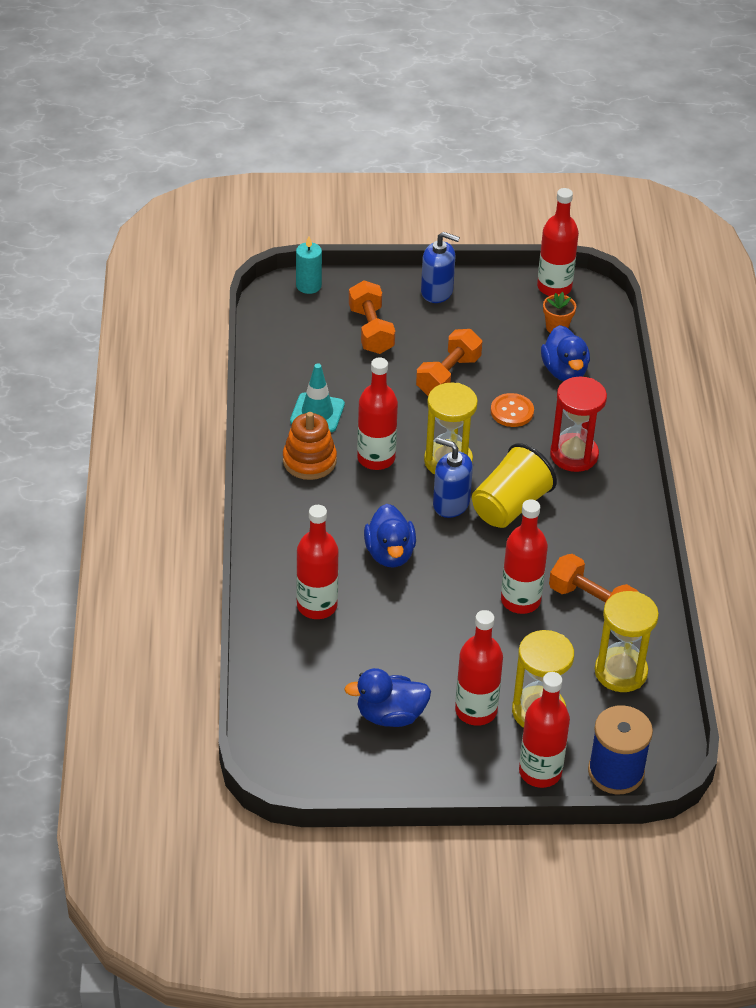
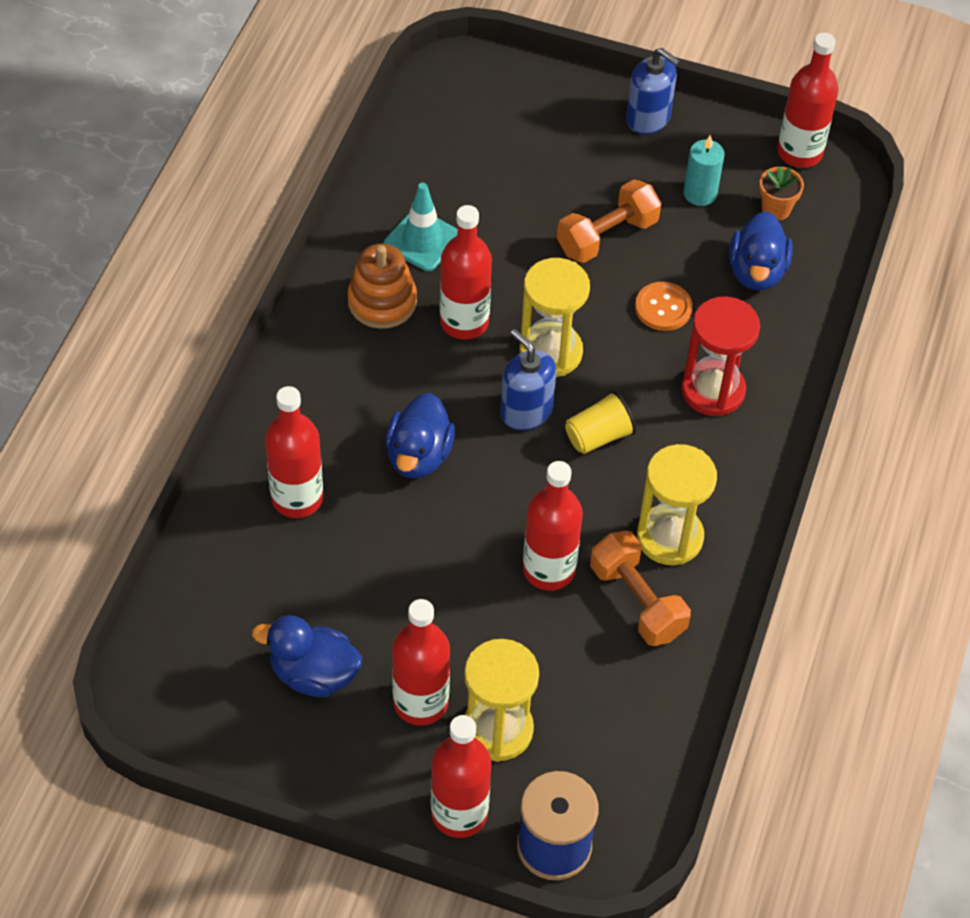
camera: 20 degrees right, 10 degrees up
(308, 286) = (494, 67): turquoise candle -> turquoise candle (700, 193)
(371, 330) = (541, 148): orange dumbbell -> none
(510, 506) = (598, 436): yellow cup -> yellow cup, size x0.61
(620, 672) = (627, 709): yellow hourglass -> yellow hourglass (669, 537)

